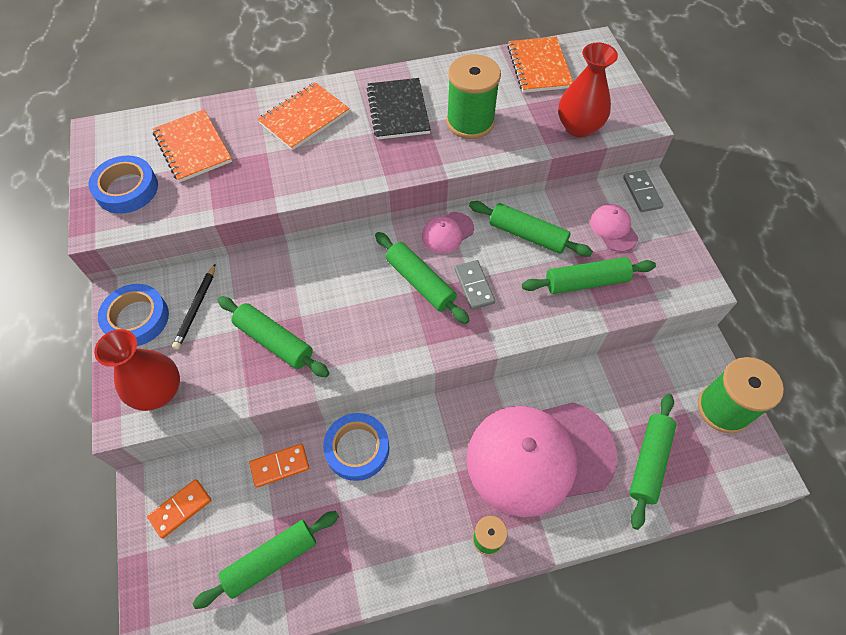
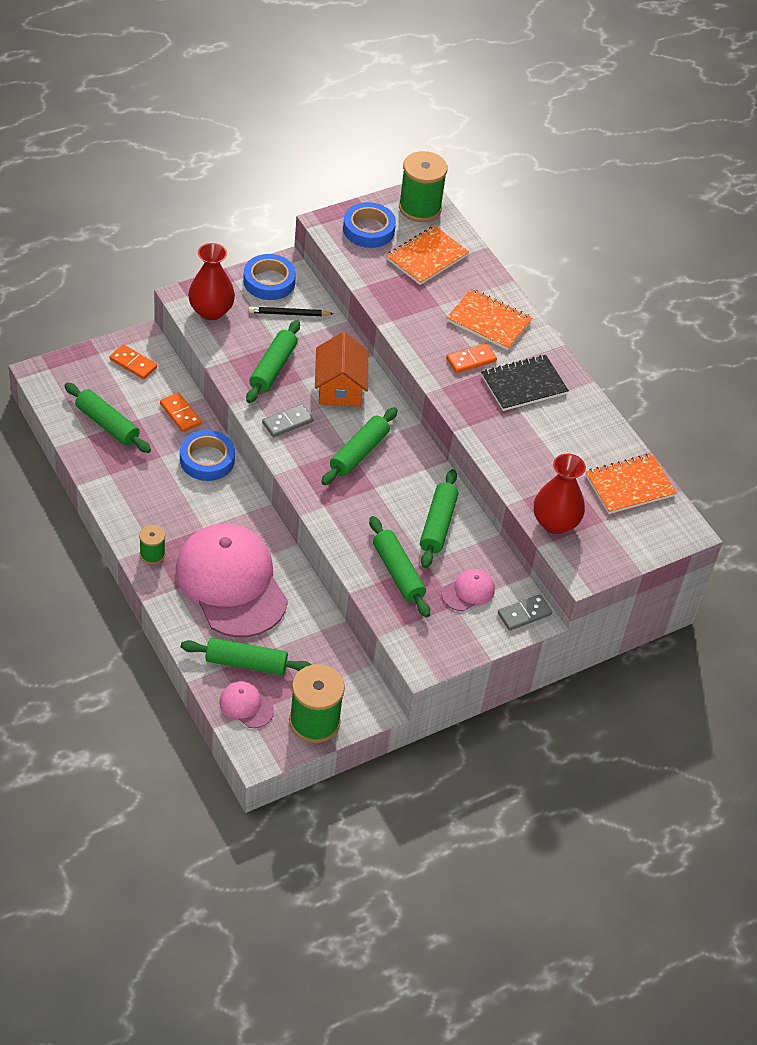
camera: 70 degrees right, 10 degrees down
(323, 281) = (339, 387): none -> orange house
(353, 143) = (471, 360): none -> orange domino
(447, 233) = (420, 465): pink cap -> pink cap (246, 706)
(470, 122) = (529, 439): green spool -> green spool (420, 207)
(474, 286) = (367, 491): grey domino -> grey domino (287, 422)

